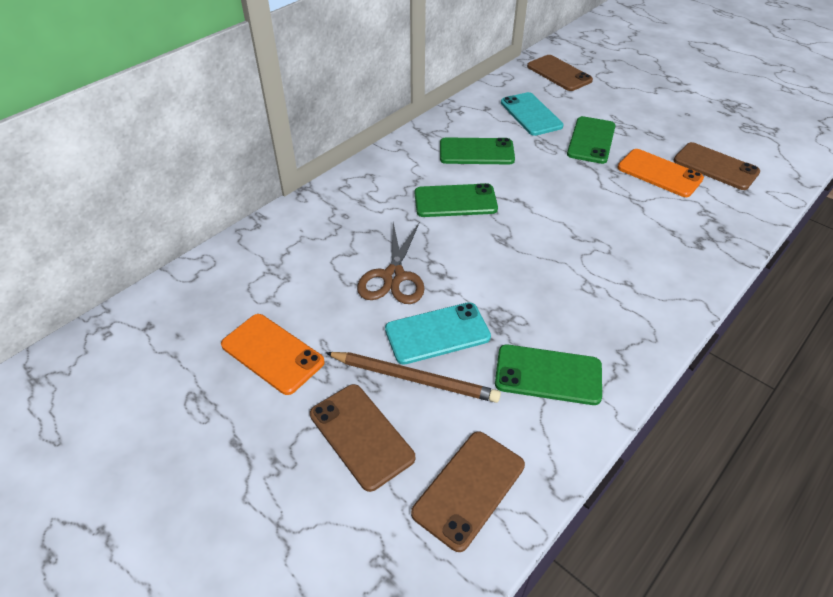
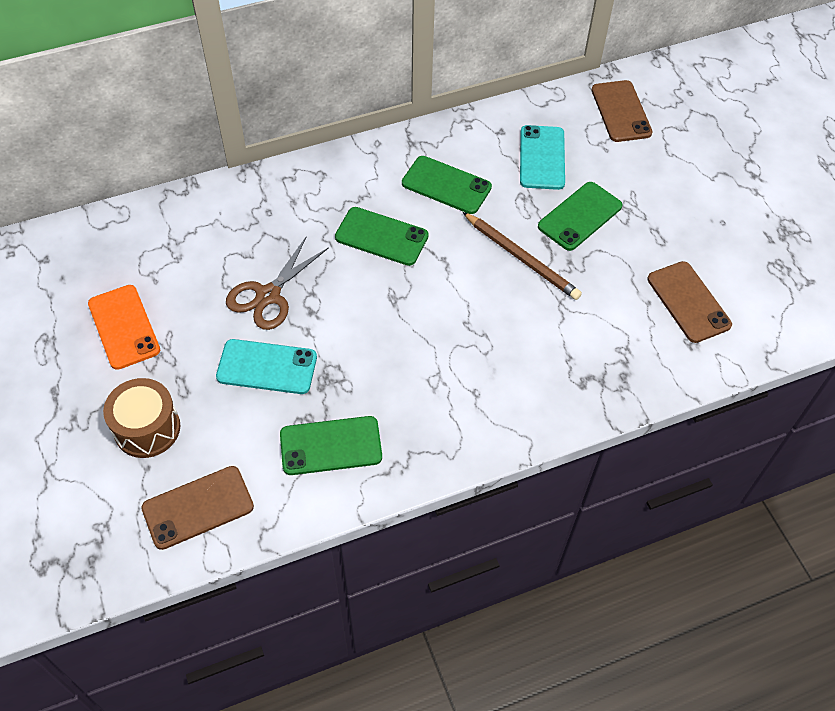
camera: 25 degrees right, 10 degrees up
(361, 436) = (147, 428): brown phone -> brown drum
(414, 378) = (220, 399): brown pencil -> brown pencil (521, 258)
(548, 375) = (331, 446): green phone -> green phone turned 45 degrees counterclockwise
(659, 173) = (618, 286): orange phone -> none

